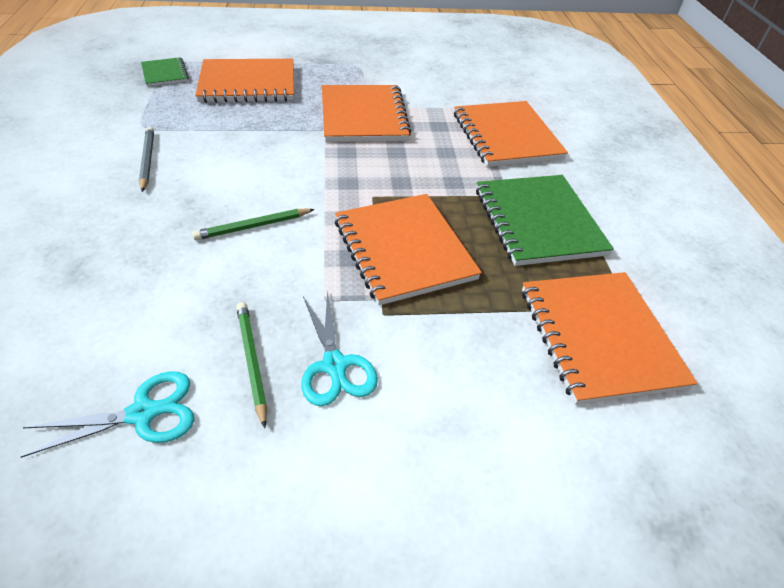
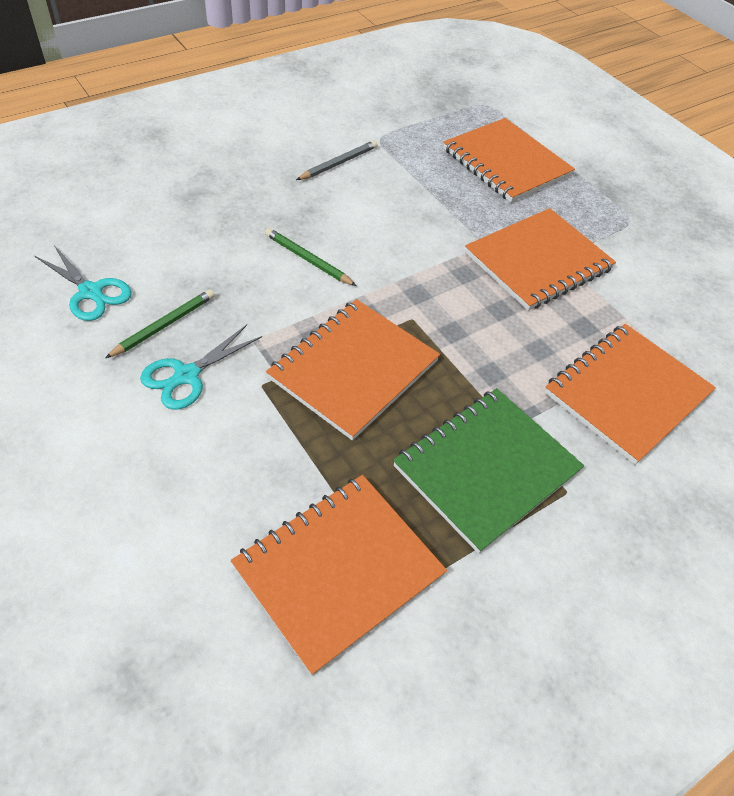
camera: 60 degrees right, 5 degrees up
(165, 73) = (466, 110): green notebook -> none

